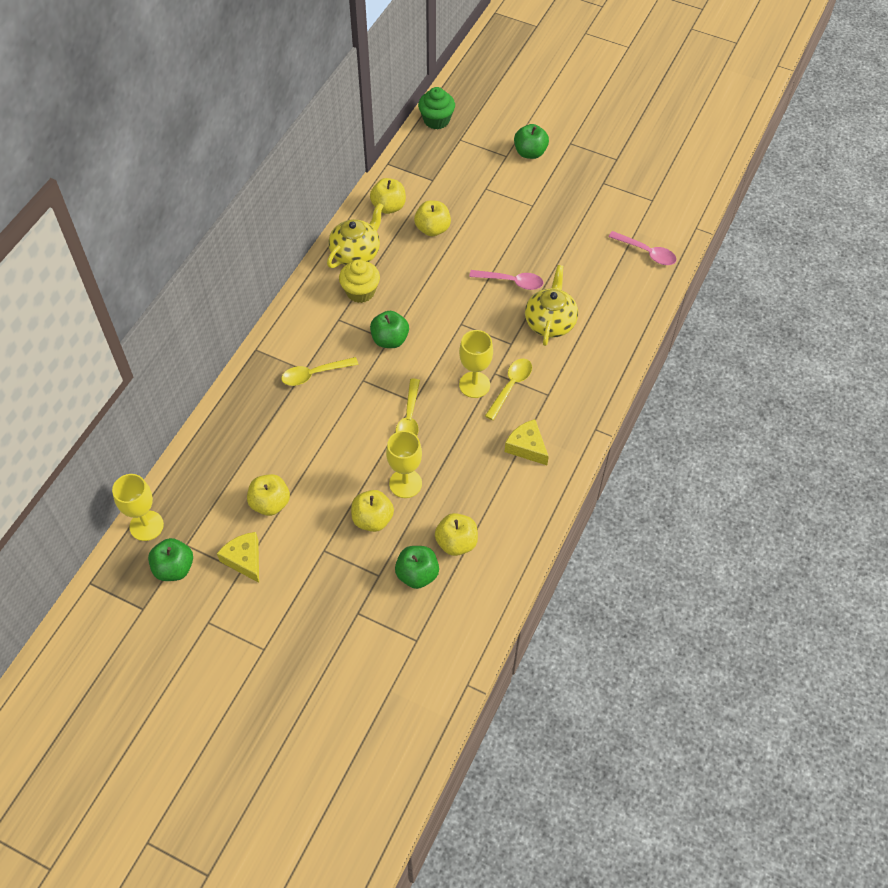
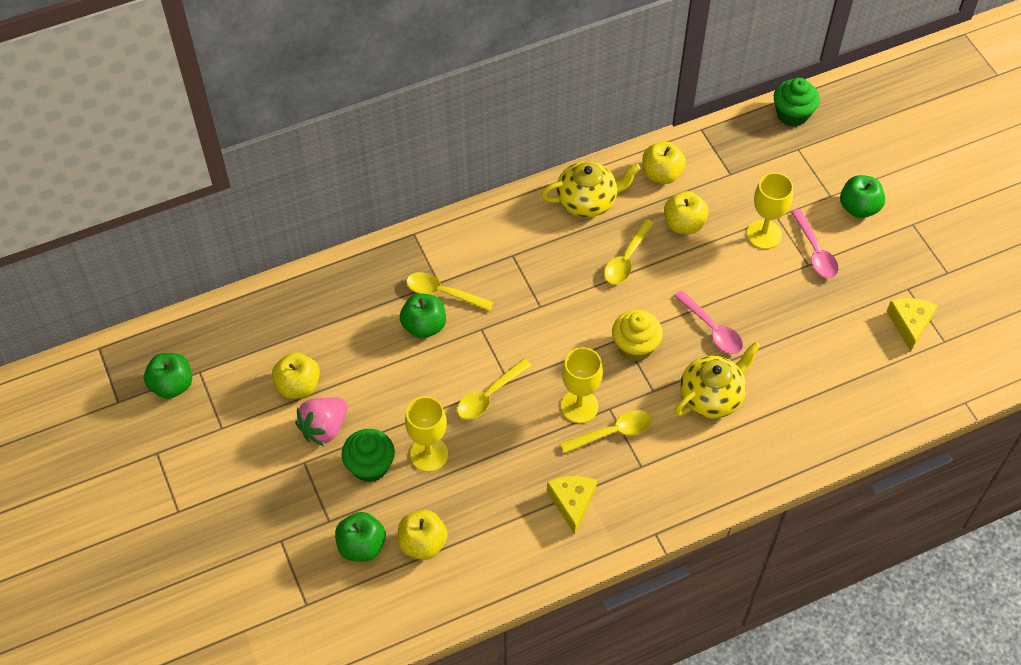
camera: 40 degrees right, 0 degrees up
(146, 525) = (183, 331): yellow goblet -> yellow goblet (764, 234)
(244, 559) = (233, 420): yellow cheese -> yellow cheese (910, 324)
(316, 518) = (324, 428): none -> pink strawberry
(360, 292) = (557, 242): yellow cupcake -> yellow cupcake (635, 346)
(372, 519) = (370, 466): yellow apple -> green cupcake
(390, 340) = (541, 307): green apple -> green apple (424, 326)
(416, 273) = (626, 259): none -> yellow spoon
(646, 252) = (883, 392): pink spoon -> pink spoon (815, 251)

